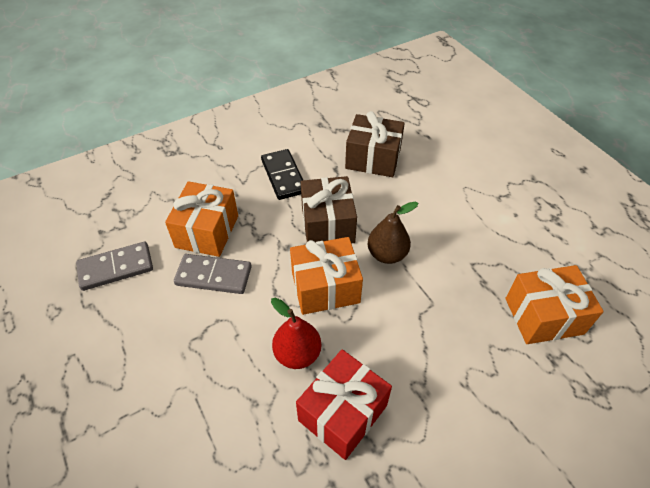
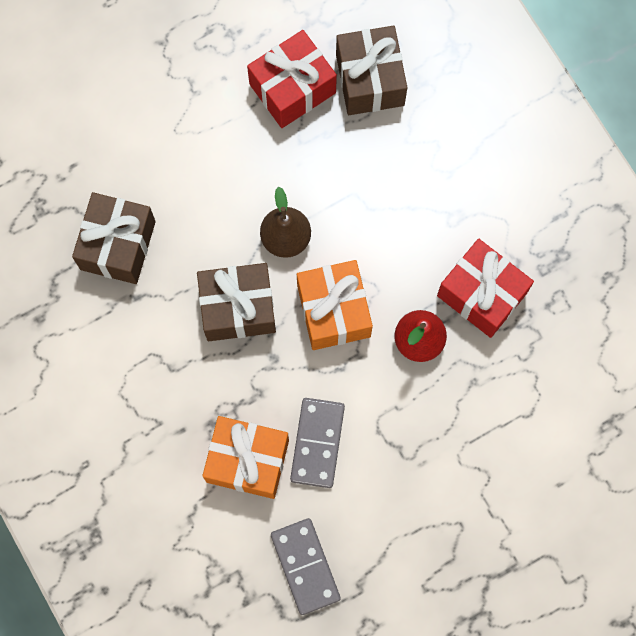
camera: 90 degrees left, 25 degrees up
(283, 176) = (149, 368): black domino -> none
(519, 258) = (292, 88): none -> red gift
(543, 316) = (370, 80): orange gift -> brown gift

